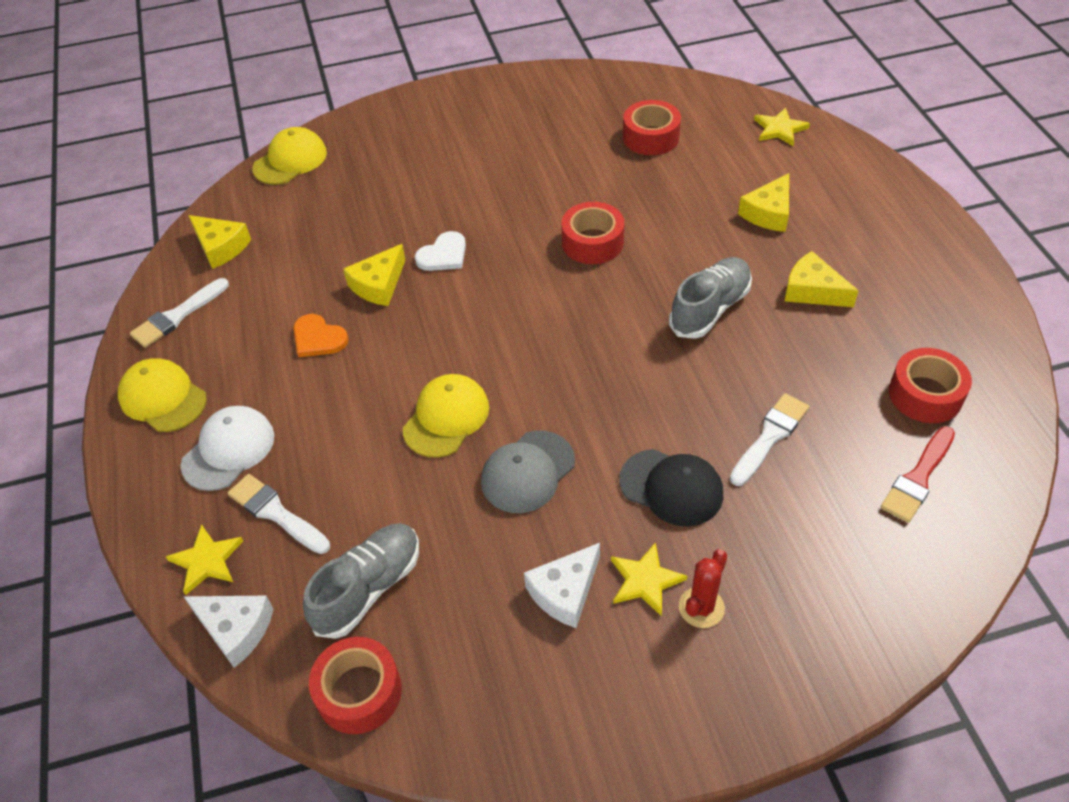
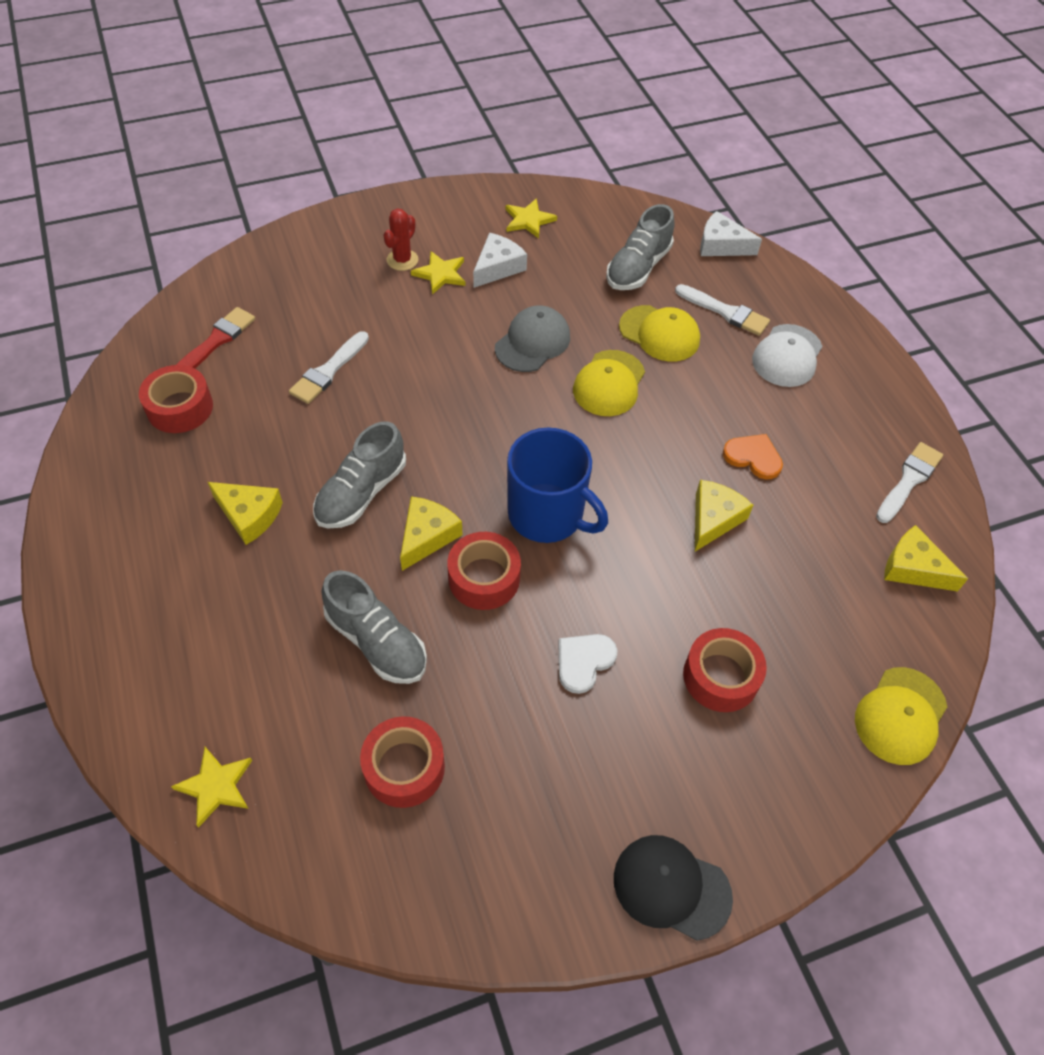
camera: 170 degrees right, 5 degrees up
(162, 398) = (871, 398): yellow cap -> yellow cap (659, 334)
(207, 561) = (762, 282): yellow star -> yellow star (528, 220)
(359, 692) = (626, 217): red tape -> red tape (720, 676)
(443, 255) = (653, 559): white heart -> white heart (584, 661)
(532, 289) = (547, 515): none -> blue mug
(671, 487) = (416, 332): black cap -> black cap (671, 887)
(679, 202) = (377, 641): none -> grey shoe
(768, 213) = (270, 625): yellow cheese -> yellow cheese (427, 536)

